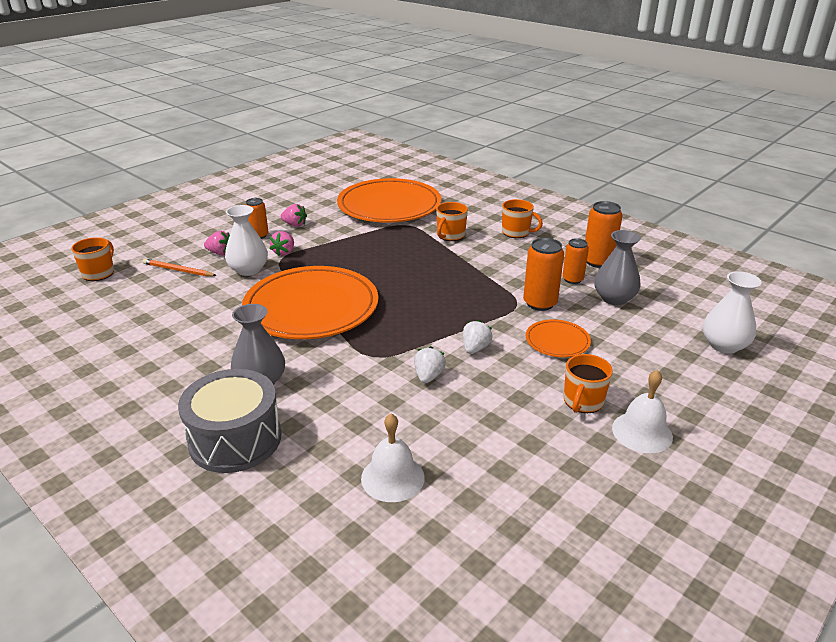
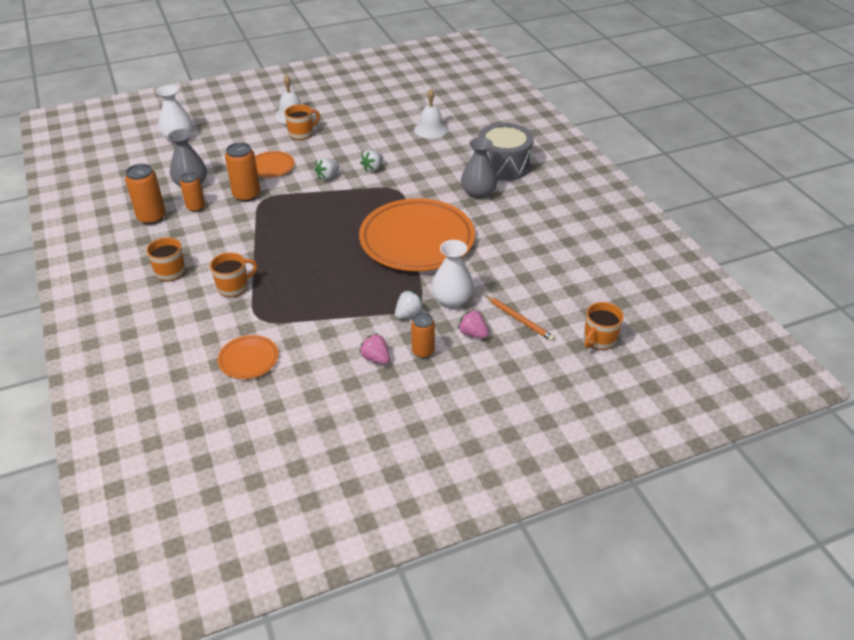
camera: 155 degrees left, 10 degrees up
(284, 252) = (408, 314): pink strawberry -> white strawberry
(389, 206) = (248, 359): orange plate -> orange plate, size x0.45

